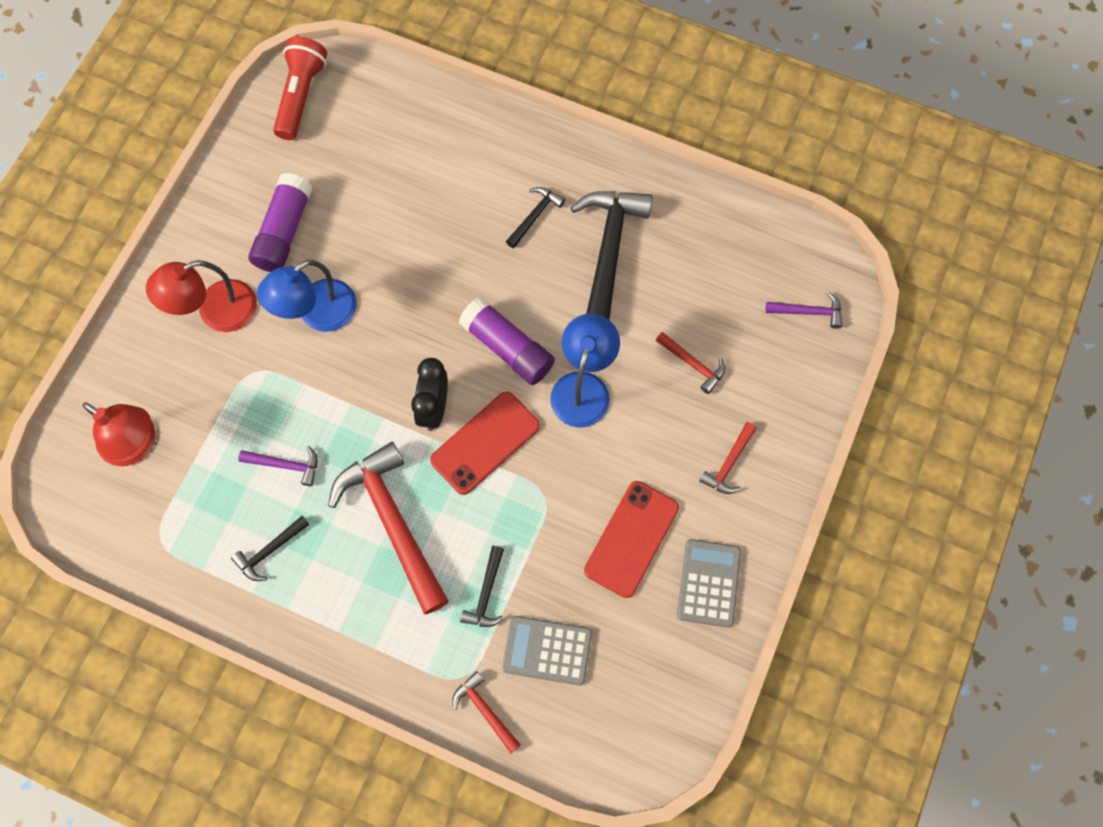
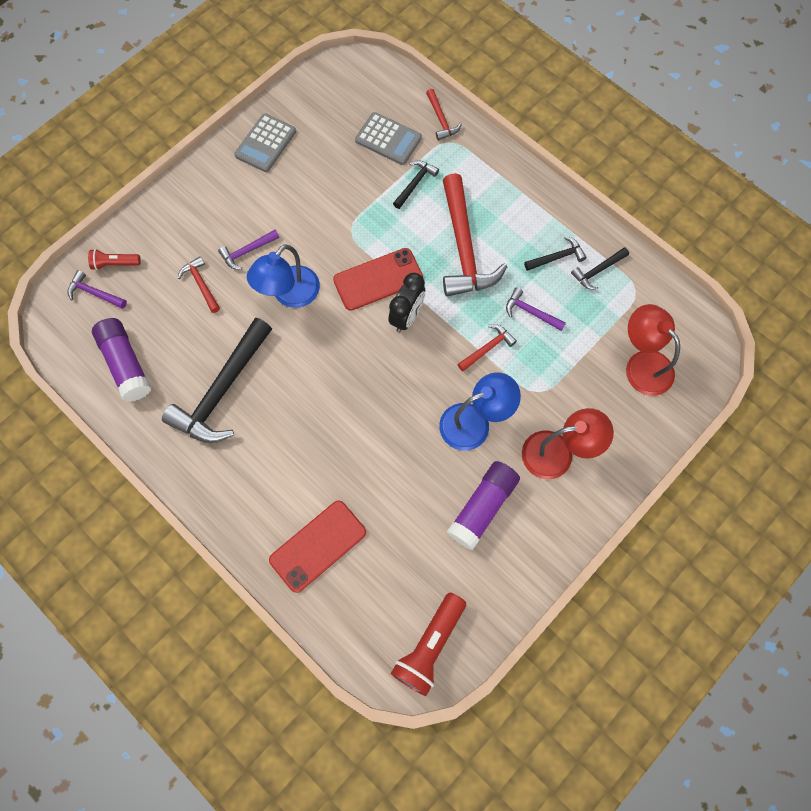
camera: 160 degrees left, 0 degrees up
(507, 348) = (333, 343): purple glue stick -> purple glue stick (126, 364)
(535, 216) = (265, 446): black hammer -> black hammer (597, 271)
(631, 539) = (303, 185): red phone -> red phone (318, 546)
(659, 423) = (247, 251): none -> purple hammer
(729, 464) = (213, 209): red hammer -> red hammer (487, 348)
(806, 354) = (115, 264): none -> red flashlight

